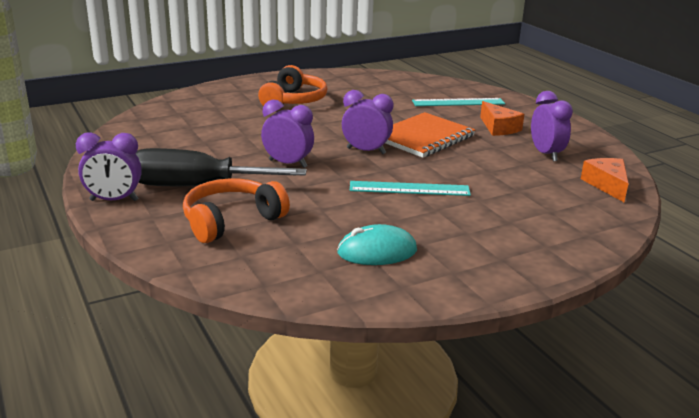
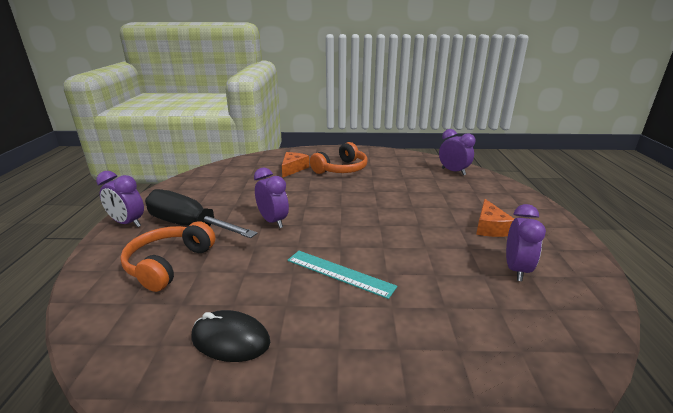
camera: 30 degrees right, 0 degrees up
(231, 221) = (169, 264): orange headphones -> orange headphones turned 60 degrees counterclockwise
(366, 151) = (345, 224): purple clock -> purple clock (453, 171)
(377, 251) = (230, 339): turquoise mouse -> black mouse
(423, 137) = (408, 222): orange notebook -> none
(458, 102) = (474, 194): turquoise ruler -> none
(607, 185) = (562, 333): orange cheese -> orange cheese (293, 169)

